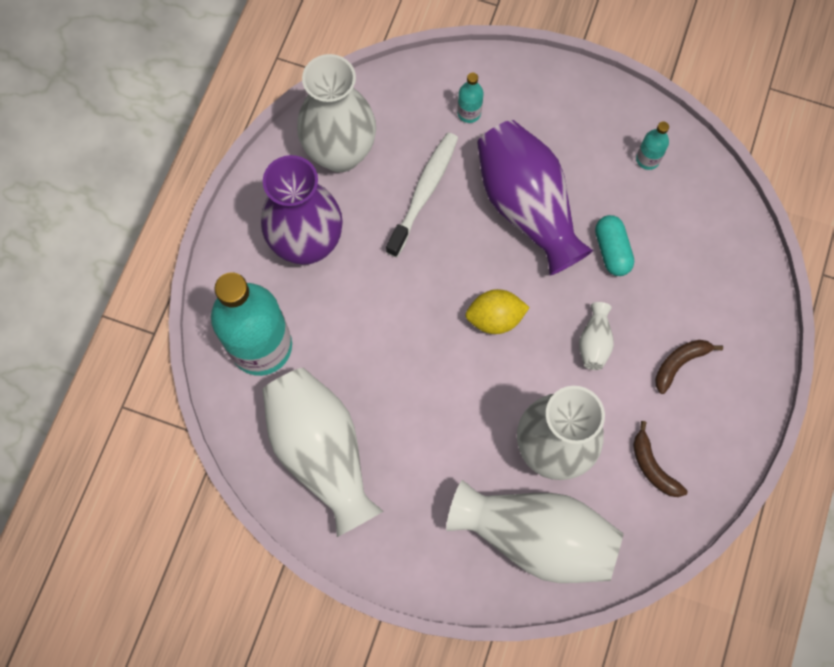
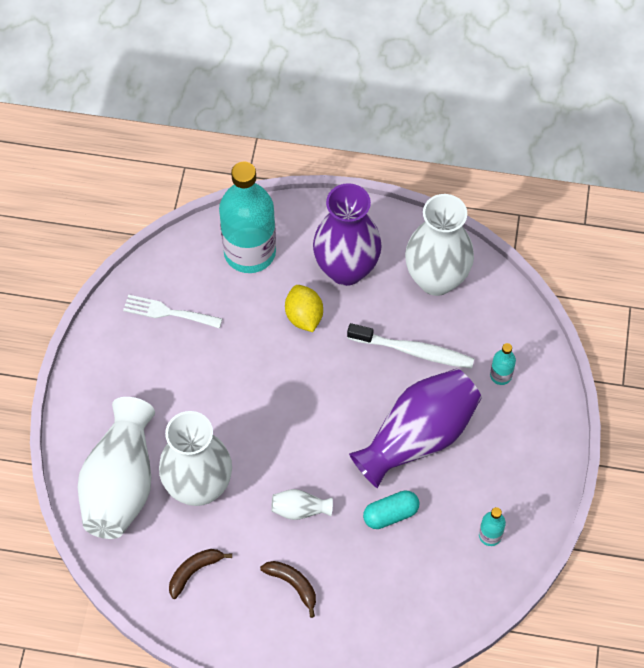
camera: 80 degrees right, 10 degrees down
(322, 452) = (168, 312): white vase -> white fork
(495, 318) = (307, 425): yellow lemon -> yellow lemon (304, 316)

